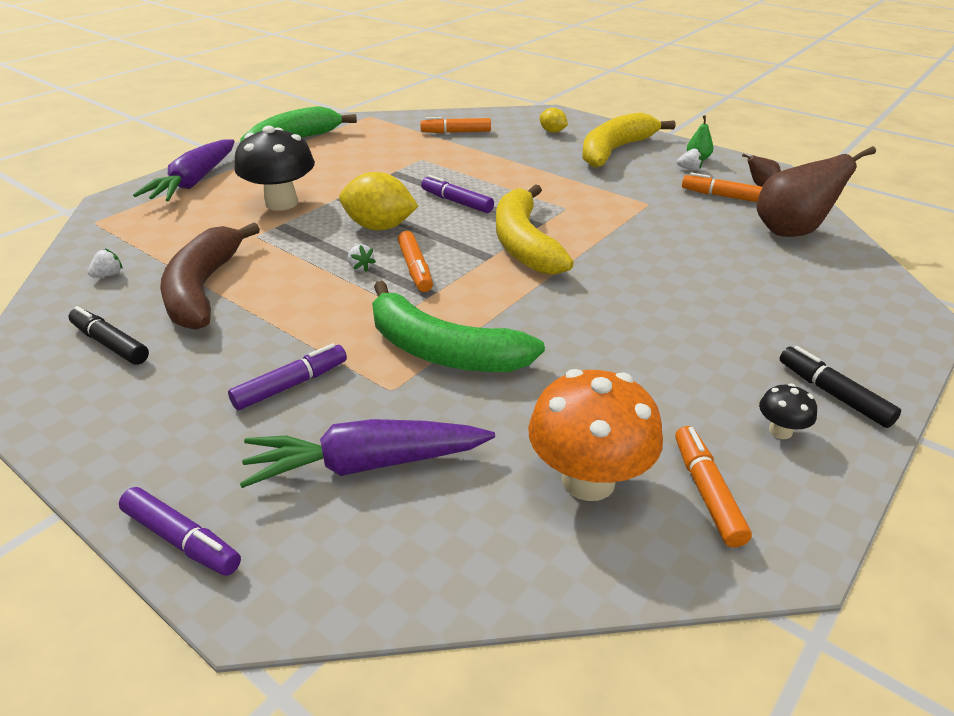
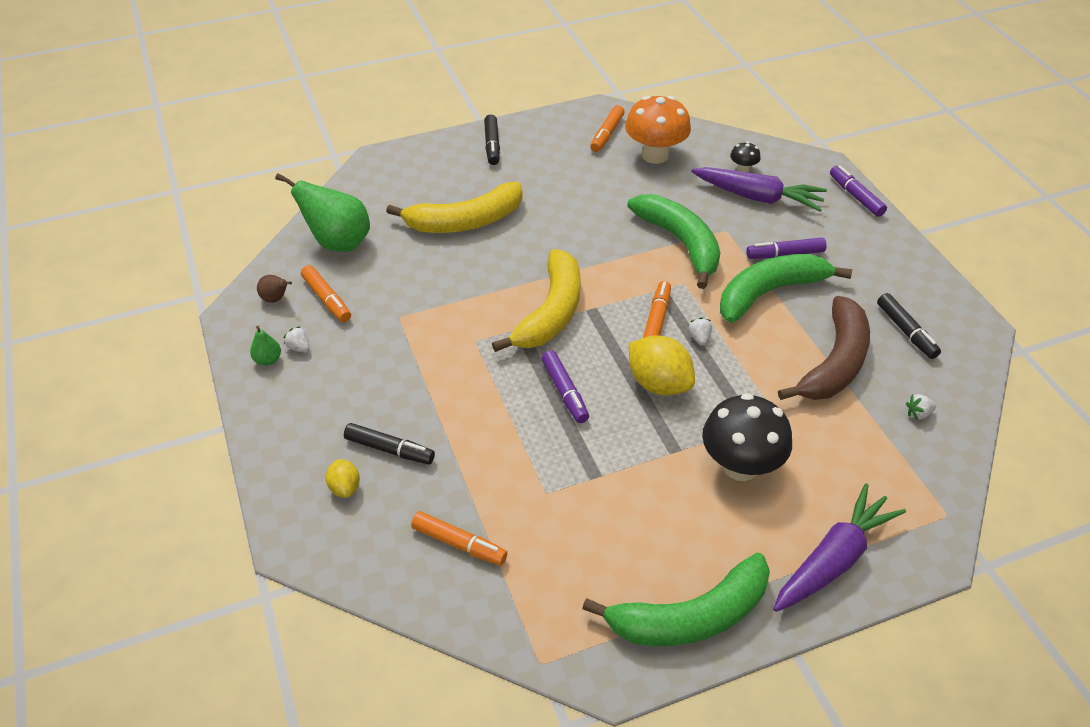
camera: 150 degrees left, 10 degrees up
(297, 332) = (770, 292): none -> green banana
(548, 149) = (389, 449): none -> black marker
(615, 150) = (325, 412): yellow banana -> yellow banana (464, 221)
(780, 431) = (542, 141): black mushroom -> black mushroom (743, 169)
(791, 232) = (338, 242): brown pear -> green pear

